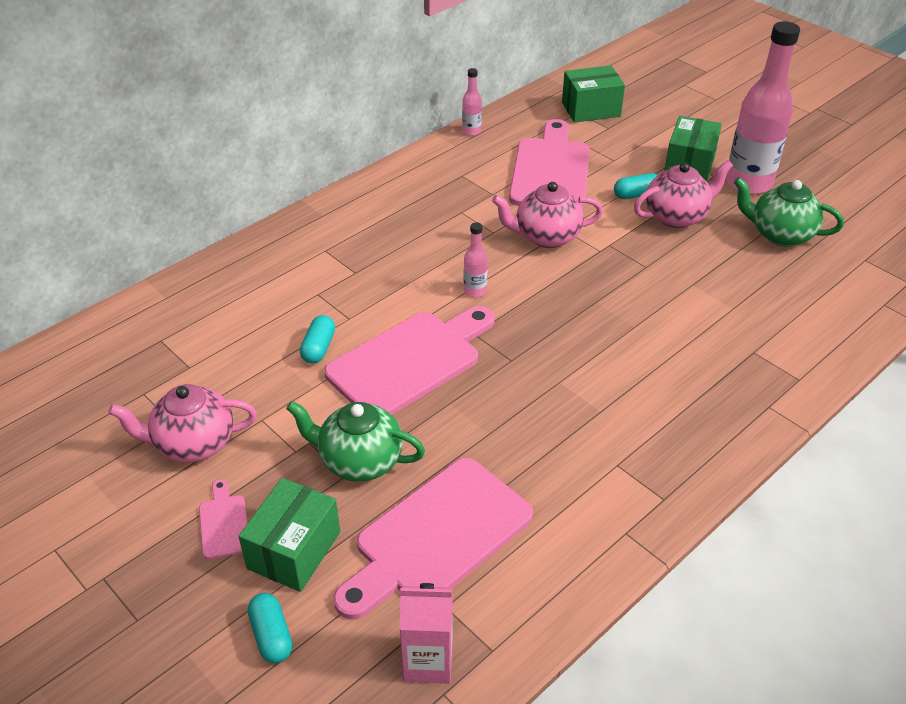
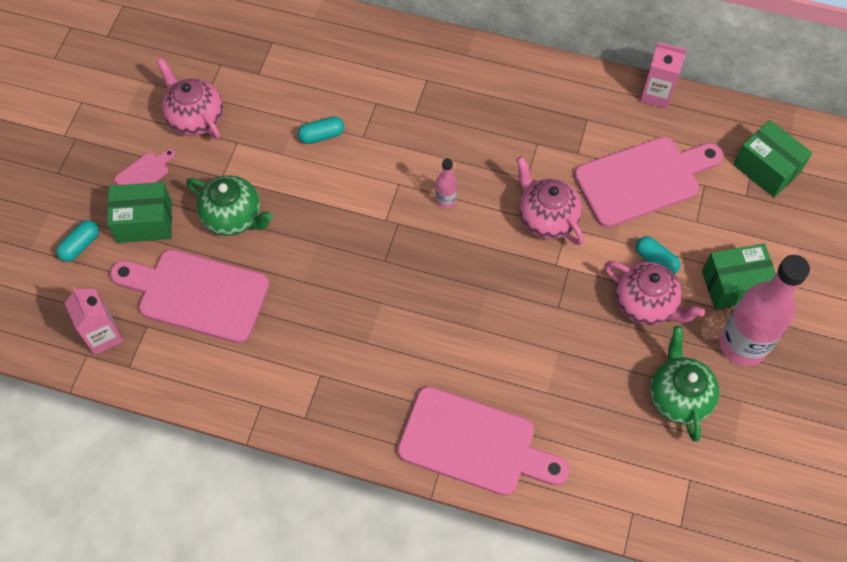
camera: 60 degrees right, 20 degrees up
(359, 461) = (233, 217): green teapot -> green teapot turned 135 degrees clockwise
(409, 361) = (343, 197): pink cutting board -> pink cutting board (474, 443)
(471, 131) = (656, 94): pink bottle -> pink carton

